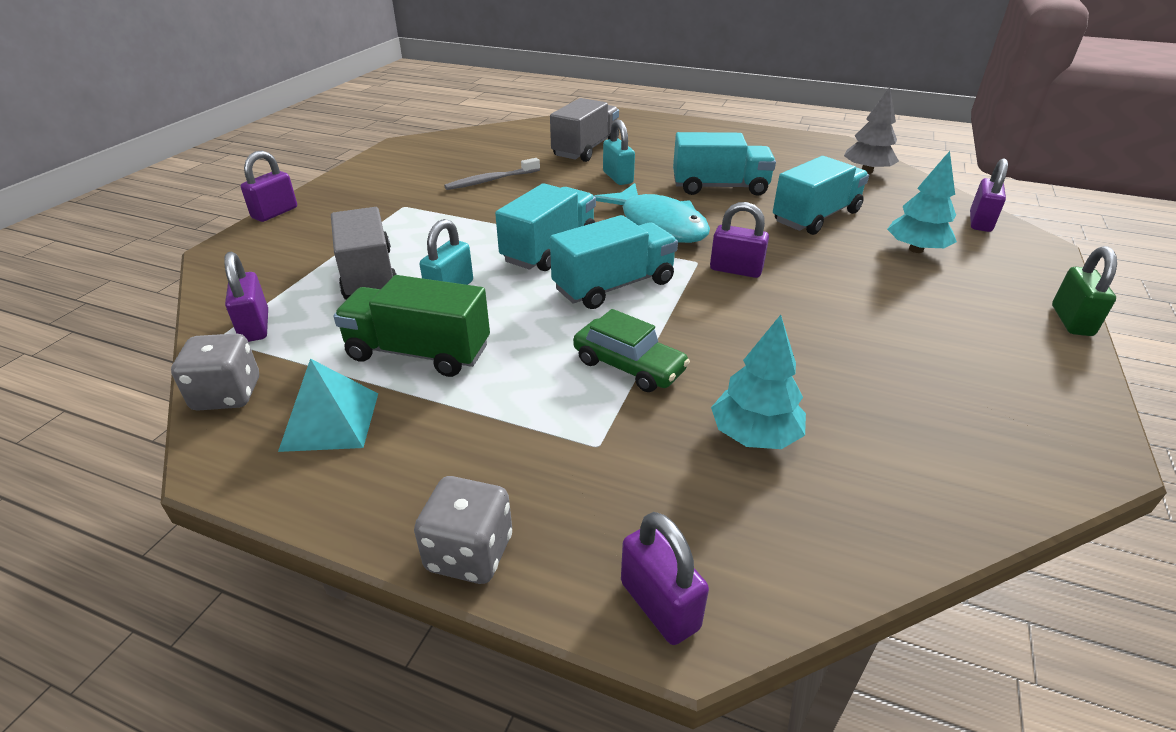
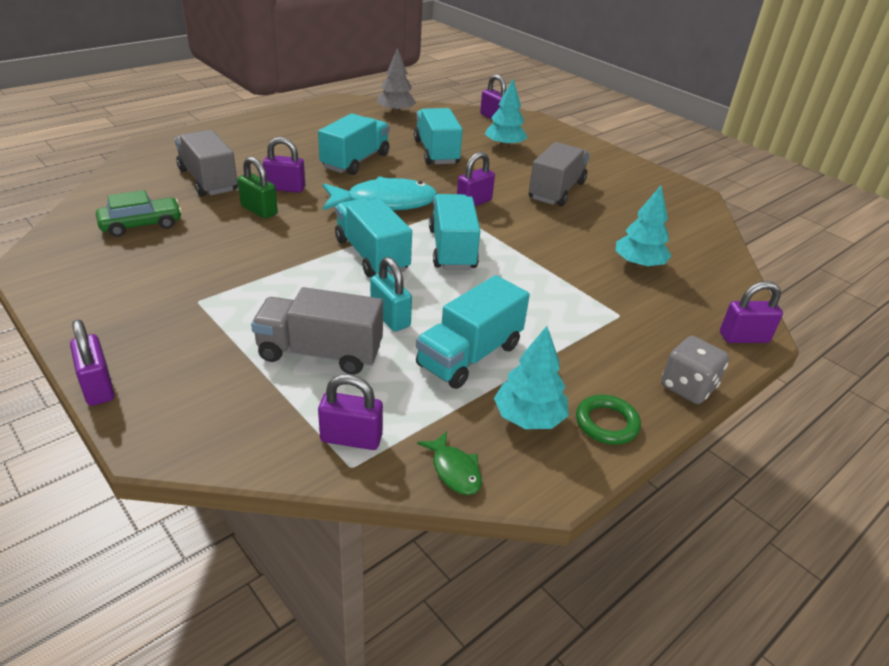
camera: 65 degrees left, 0 degrees up
(227, 394) = (454, 470): grey dice -> green fish
(330, 421) = (529, 418): turquoise pyramid -> turquoise tree
(347, 486) = (606, 423): none -> green ring
(419, 352) = (469, 355): green truck -> turquoise truck
(491, 180) = (207, 242): grey toothbrush -> none
(618, 177) = (285, 188): turquoise padlock -> purple padlock
(629, 366) = (550, 277): green car -> green car (141, 225)
(860, 316) = (556, 191): none -> grey truck
(1071, 321) = (602, 147): green padlock -> green padlock (259, 210)

